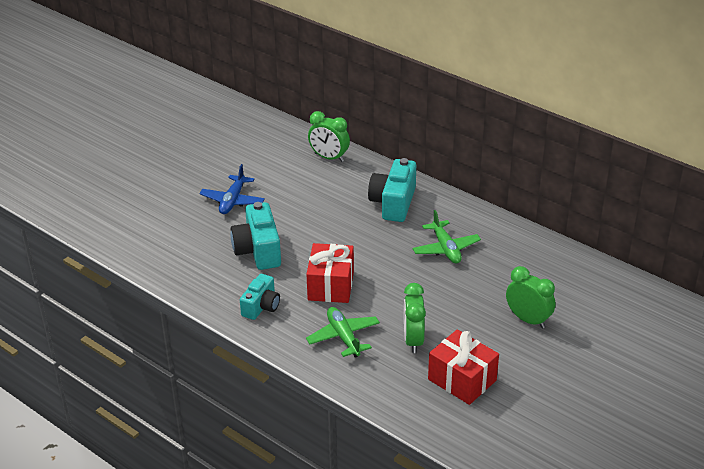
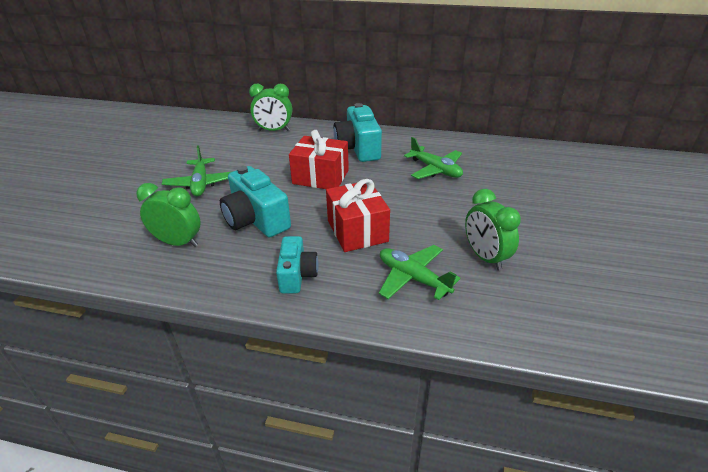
camera: 25 degrees left, 0 degrees up
(232, 201) = (200, 183): blue plane -> green plane
(462, 380) = (571, 281): red gift -> red gift (320, 177)
(528, 320) = (564, 205): green clock -> green clock (178, 242)

